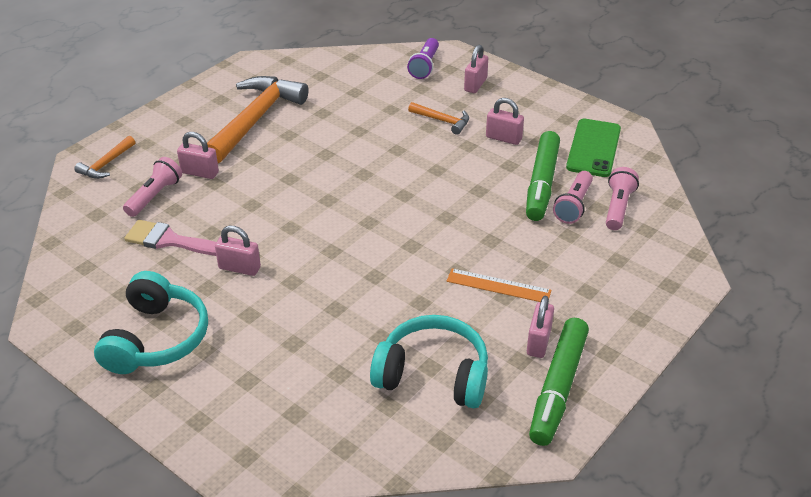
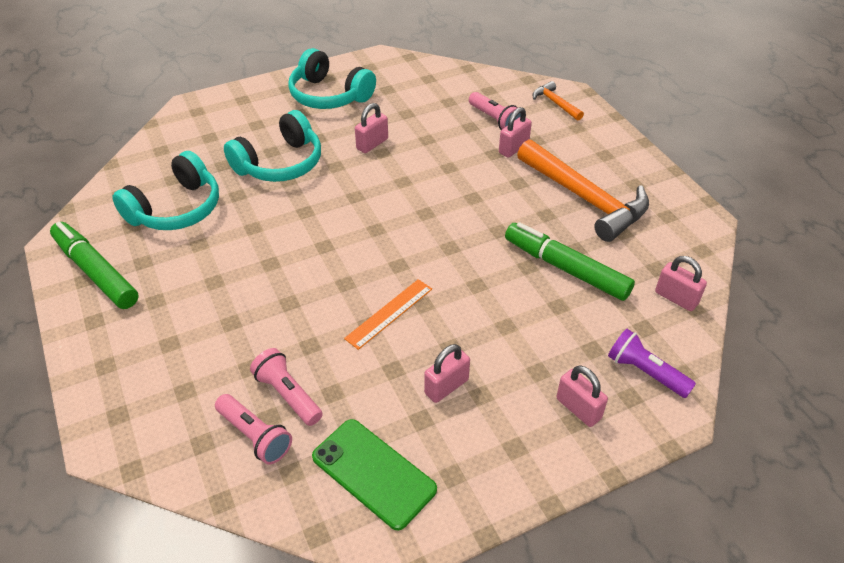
camera: 115 degrees right, 5 degrees up
(170, 240) = (431, 118): pink brush -> none
(311, 325) = (280, 163): none -> turquoise headphones
(442, 121) = (511, 343): orange hammer -> none
(498, 286) = (229, 283): orange ruler -> orange ruler (389, 313)
(538, 342) = (148, 281): pink padlock -> pink padlock (676, 298)
(542, 183) = (343, 384): green marker -> green marker (565, 268)

